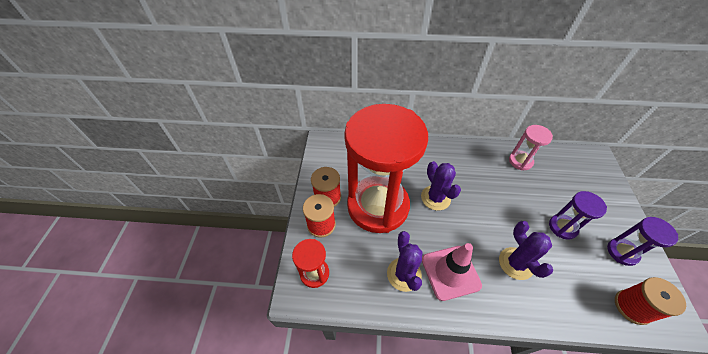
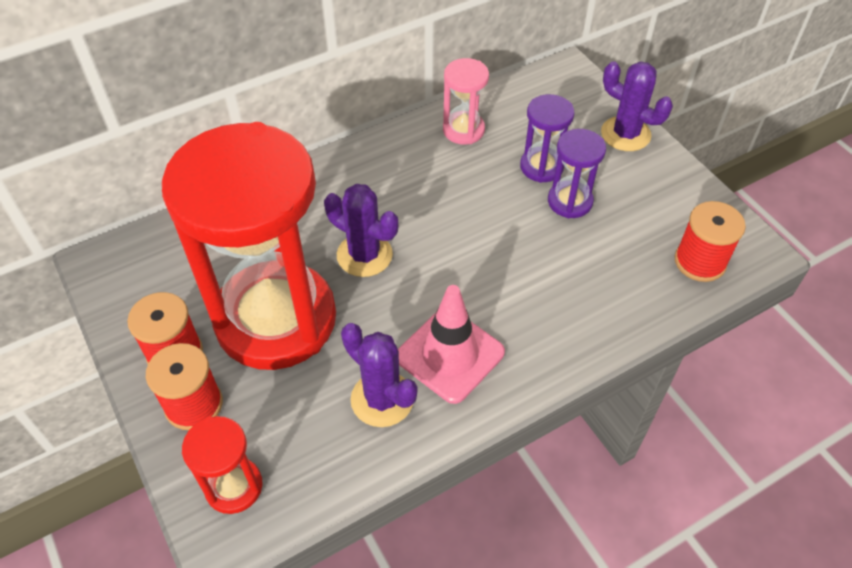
camera: 35 degrees left, 0 degrees up
(515, 263) = (533, 288): purple cactus -> purple cactus (625, 134)
(622, 252) = (658, 195): purple hourglass -> purple hourglass (541, 167)

